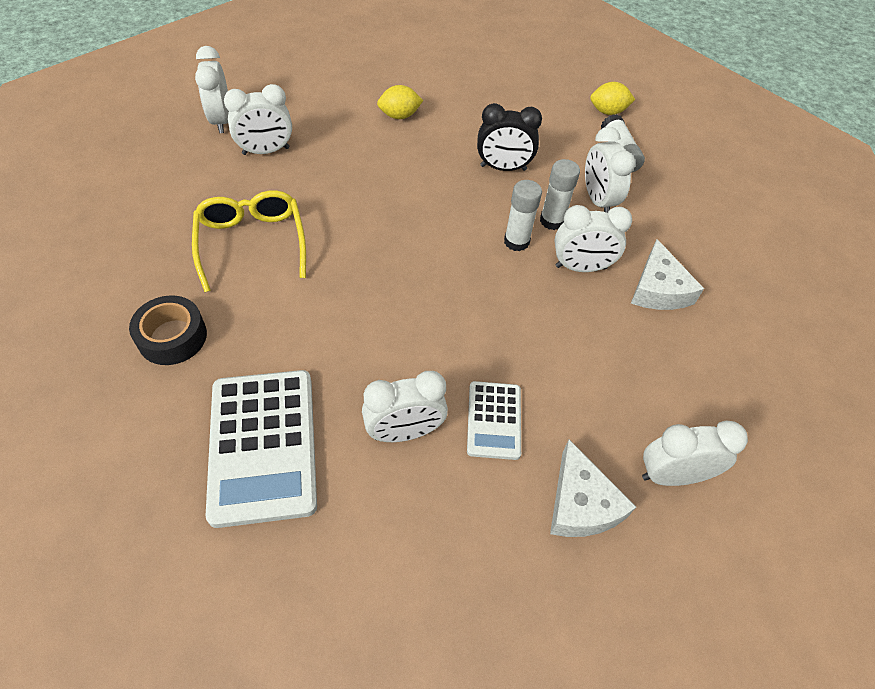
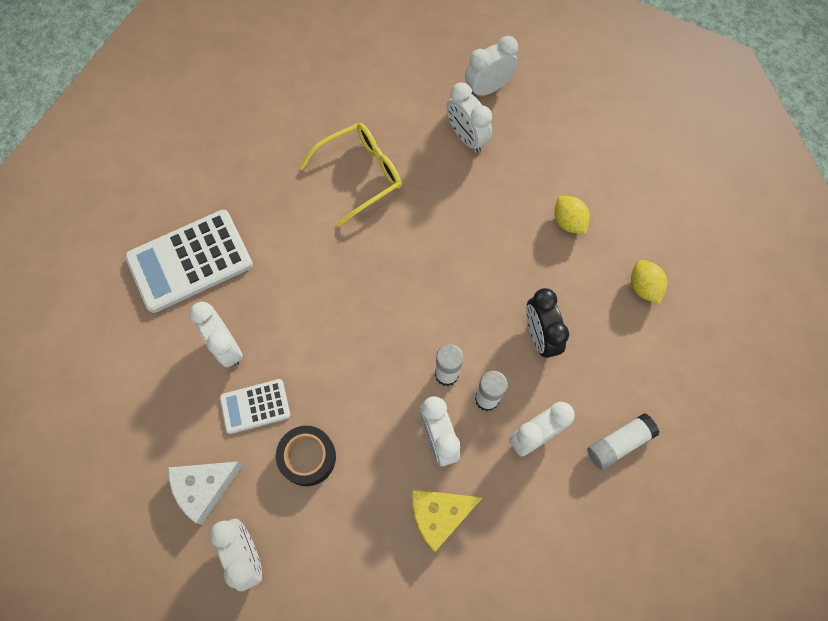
camera: 75 degrees right, 15 degrees up
(172, 337) = (256, 167): black tape -> black tape (307, 457)
(608, 112) = (684, 418): yellow lemon -> yellow lemon (643, 287)
(658, 289) = (439, 515): white cheese -> yellow cheese

